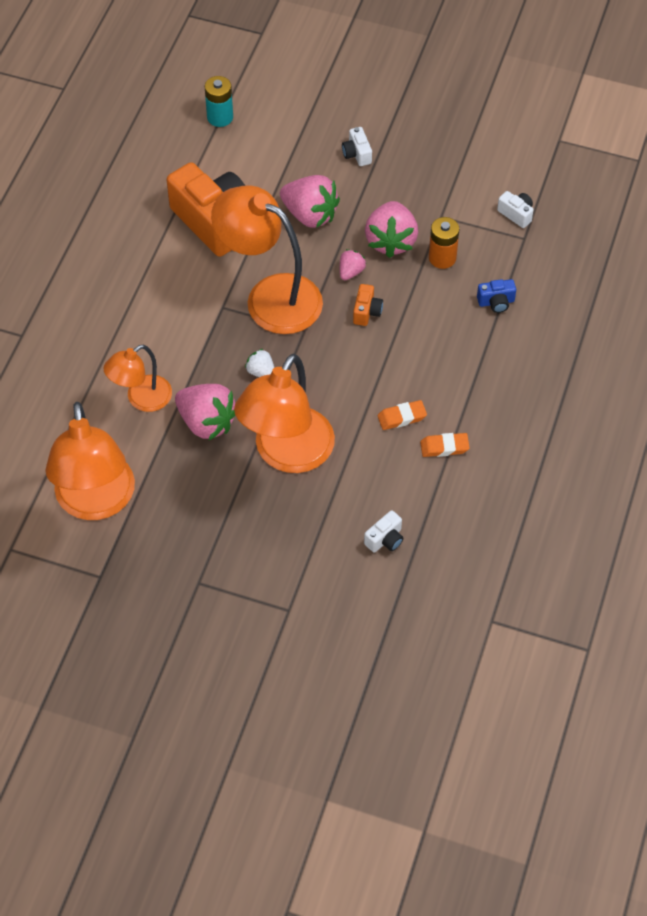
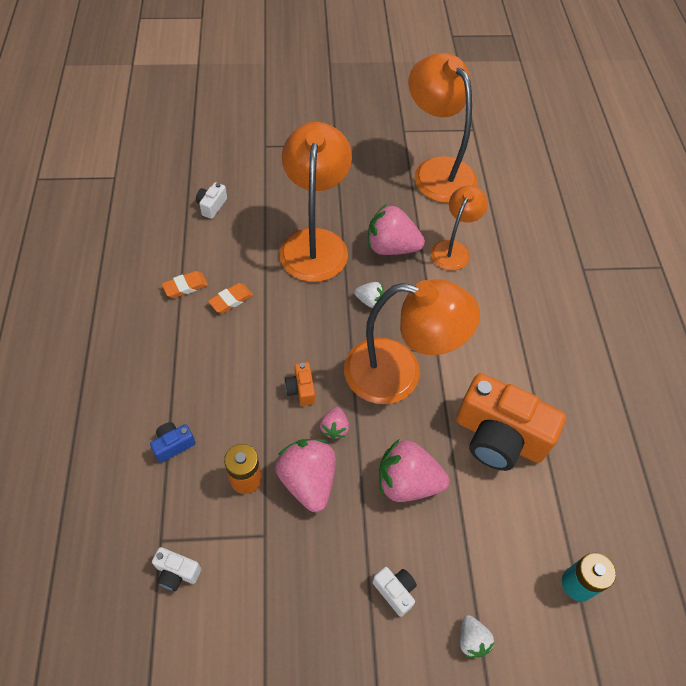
camera: 155 degrees right, 0 degrees up
(317, 113) = (472, 640): none -> white strawberry

